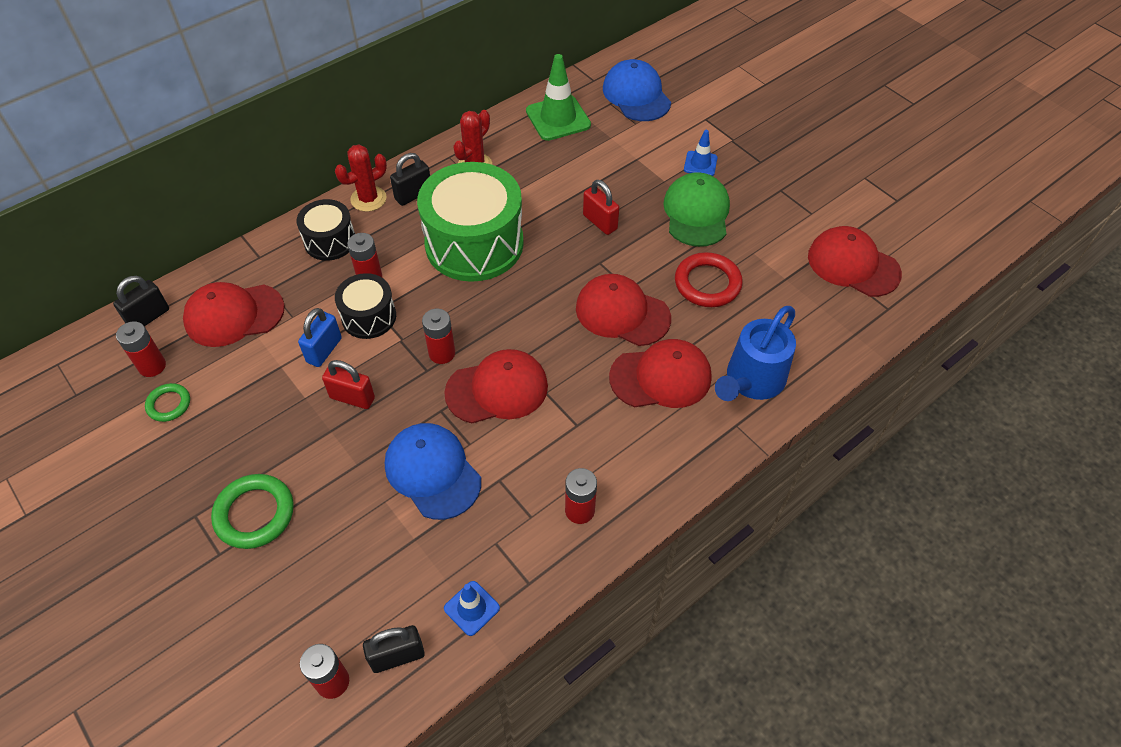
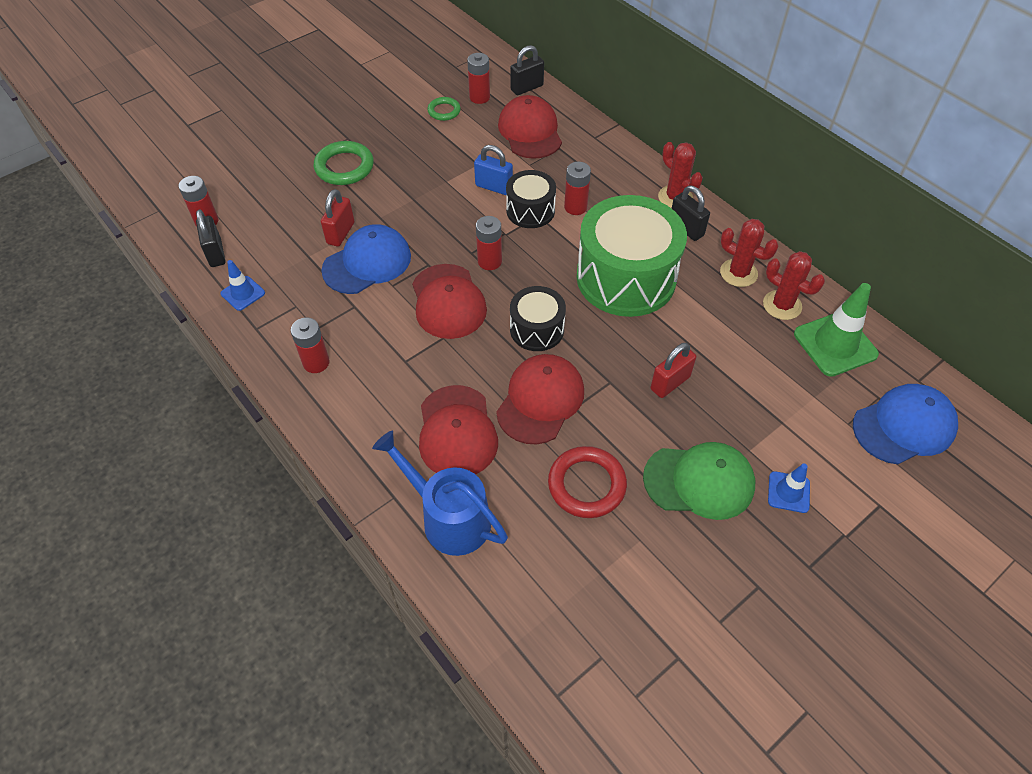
camera: 90 degrees right, 0 degrees up
(148, 317) = (527, 88): black padlock -> black padlock turned 75 degrees counterclockwise
(330, 241) = (618, 177): black drum -> black drum (537, 329)
(352, 398) = (444, 208): red padlock -> red padlock (340, 233)
(514, 143) = (782, 305): none -> red cactus
(853, 265) = (630, 662): red cap -> none

